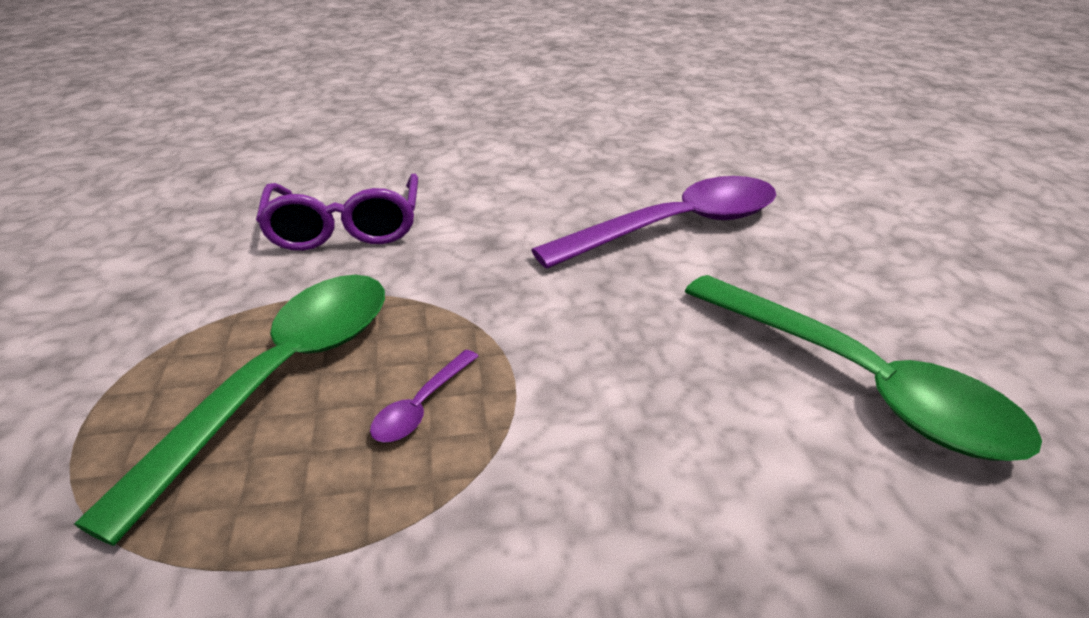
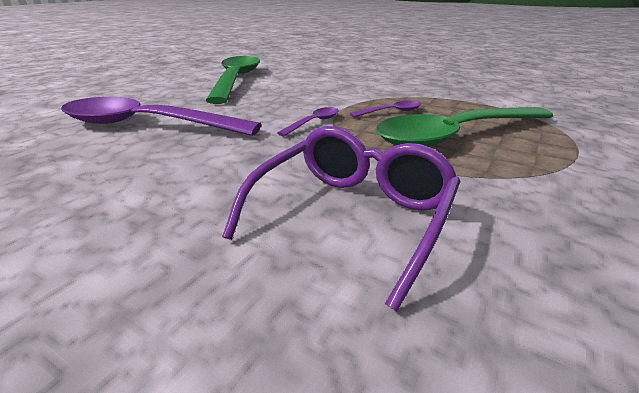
camera: 140 degrees left, 5 degrees down
(507, 316) = (313, 123): none -> purple spoon

